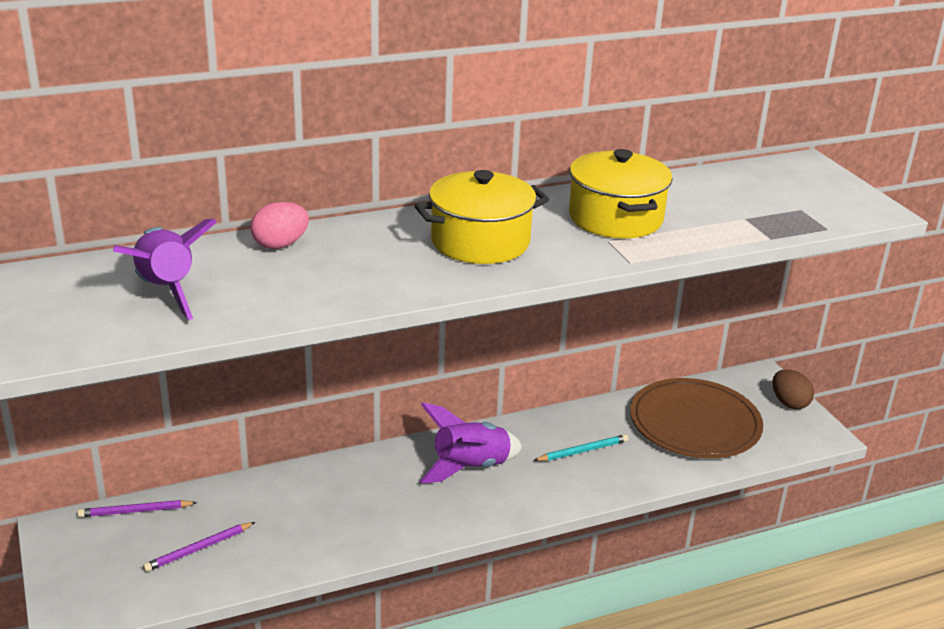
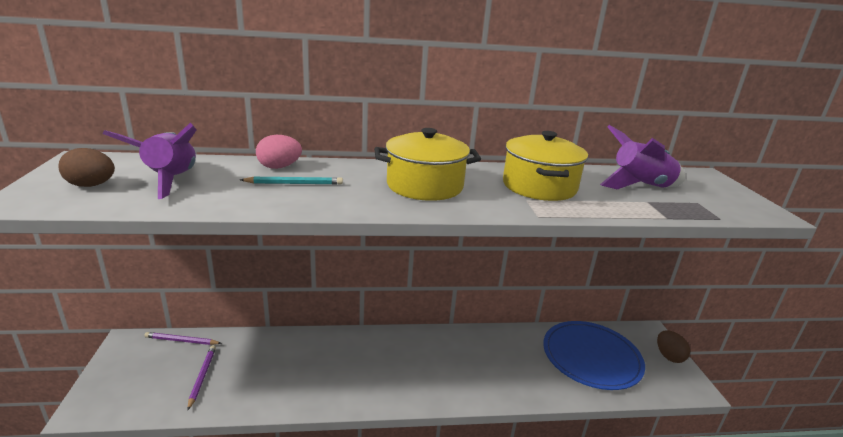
camera: 15 degrees right, 5 degrees down
(75, 315) = (91, 185): none -> brown egg
(199, 549) = (202, 377): purple pencil -> purple pencil turned 105 degrees clockwise
(470, 467) = (415, 356): purple rocket -> purple rocket (640, 186)
(582, 451) = (500, 361): turquoise pencil -> turquoise pencil (294, 183)
(695, 423) = (591, 357): brown plate -> blue plate

